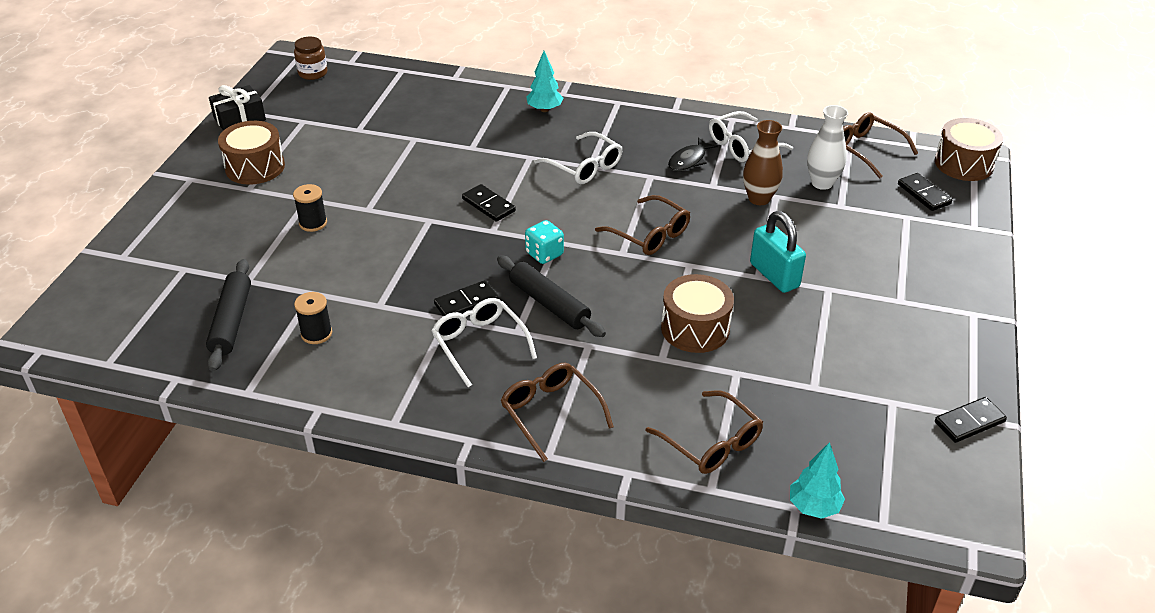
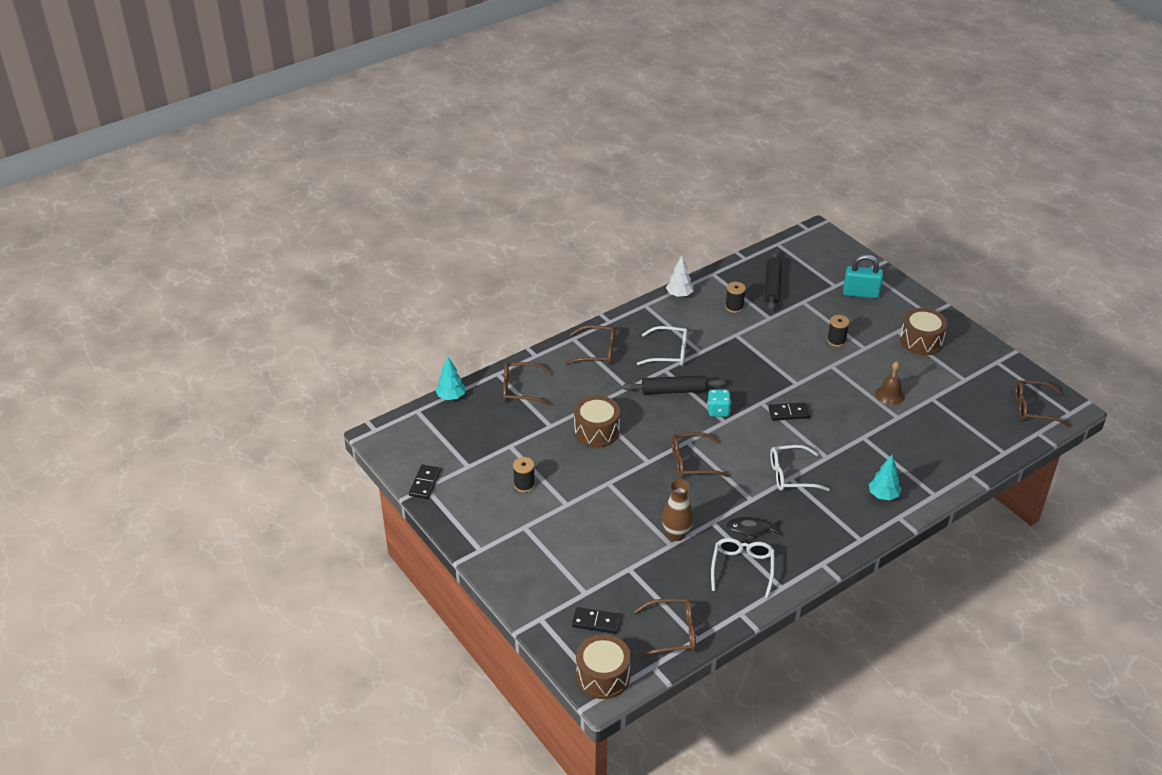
camera: 130 degrees right, 0 degrees up
(231, 321) = (772, 286): black rolling pin -> black rolling pin turned 60 degrees clockwise
(239, 119) = (990, 355): black gift -> none
(313, 73) = (1034, 408): brown jar -> brown glasses
(335, 400) = (679, 295): none -> white tree
(381, 155) = (889, 395): none -> brown bell
(466, 302) = (706, 363): black domino -> none
(689, 160) = (751, 529): black fish -> black fish turned 75 degrees counterclockwise
(774, 275) = (601, 490): turquoise padlock -> turquoise padlock (861, 293)
(822, 183) = (661, 578): white vase -> none
(850, 336) = (524, 485): none -> black spool

